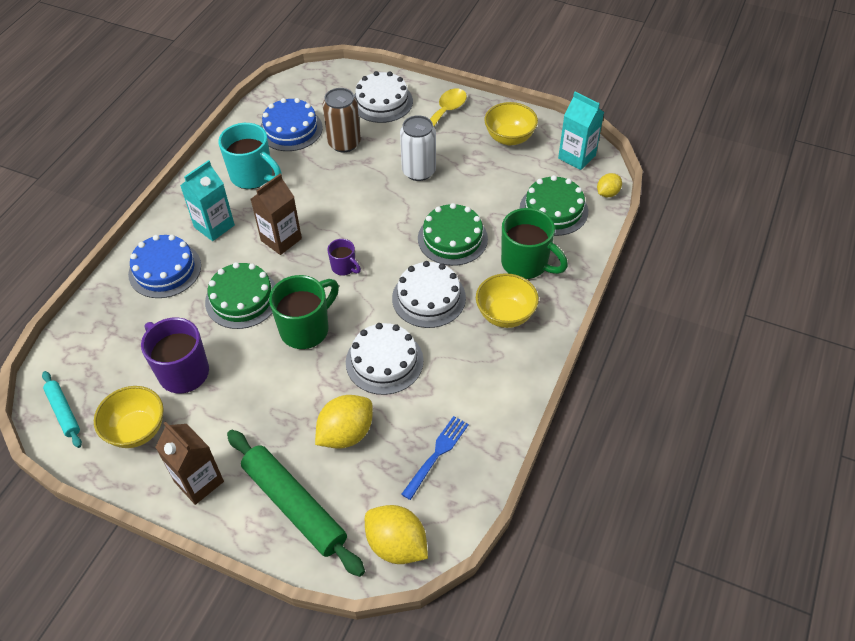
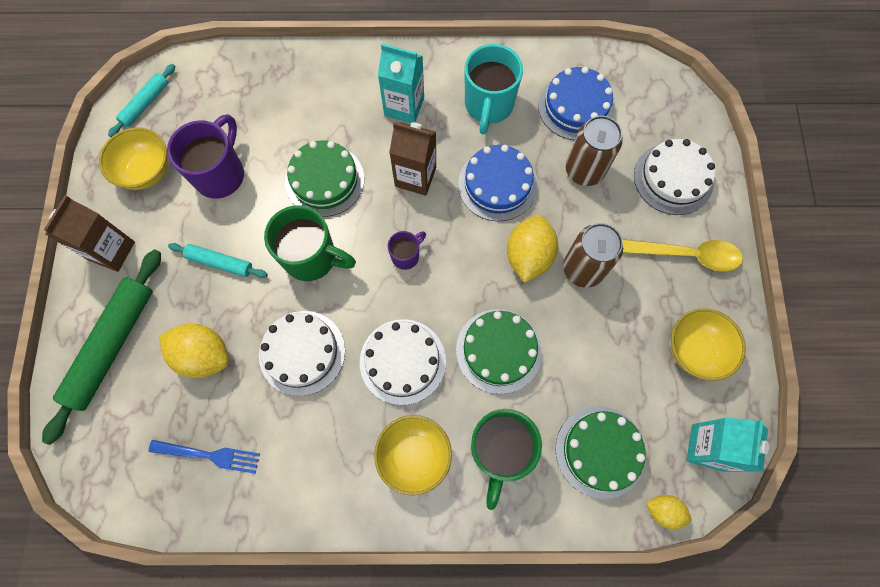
camera: 65 degrees right, 20 degrees up
(165, 270) = (331, 94): blue cake -> blue cake (497, 184)
(268, 397) = (220, 263): none -> turquoise rolling pin
(344, 267) = (406, 256): purple mug -> purple mug turned 150 degrees counterclockwise
(396, 545) = (99, 459): yellow lemon -> yellow lemon (528, 256)
(419, 171) = (583, 269): white can -> brown can

